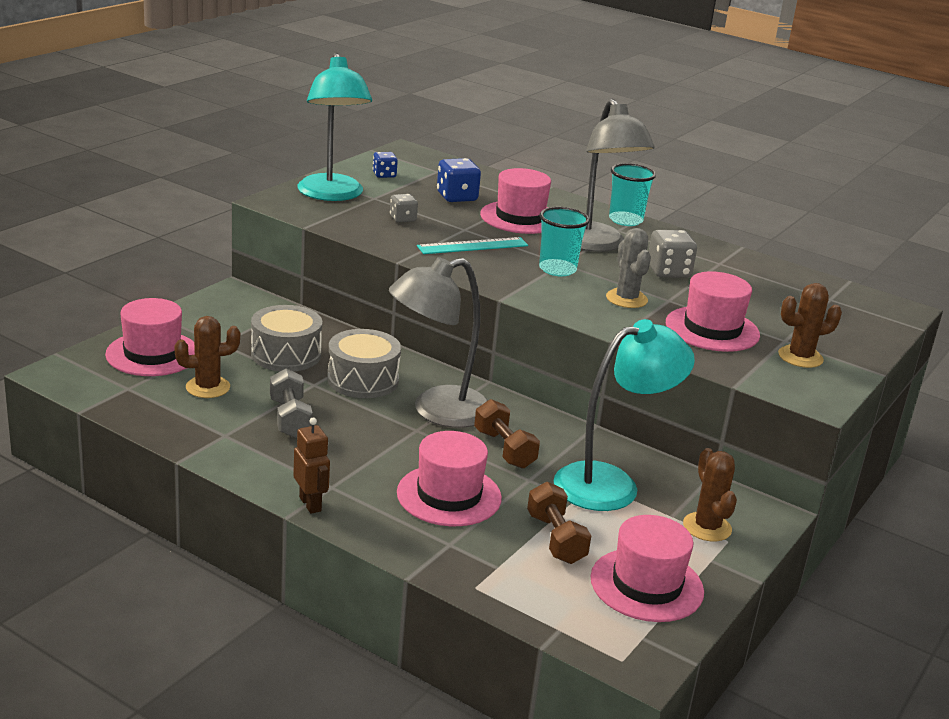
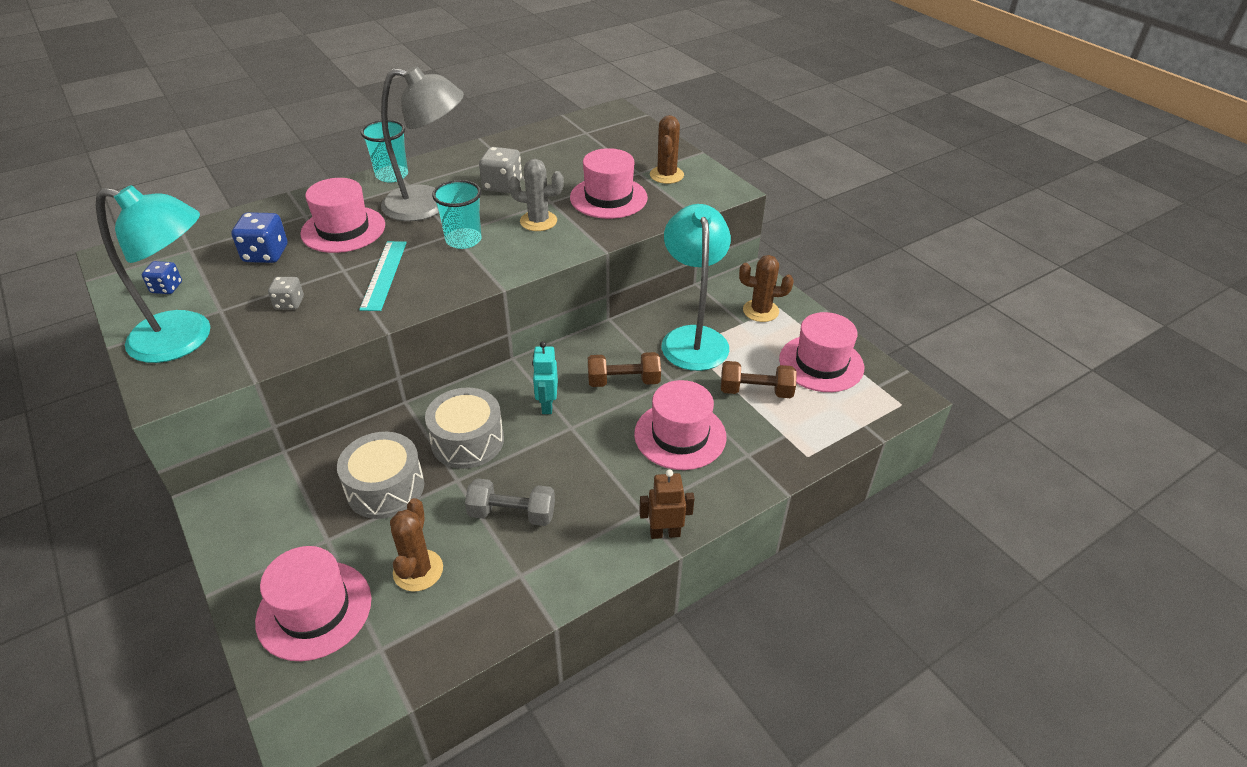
camera: 65 degrees left, 15 degrees up
(437, 411) = (547, 405): grey lamp -> turquoise robot

